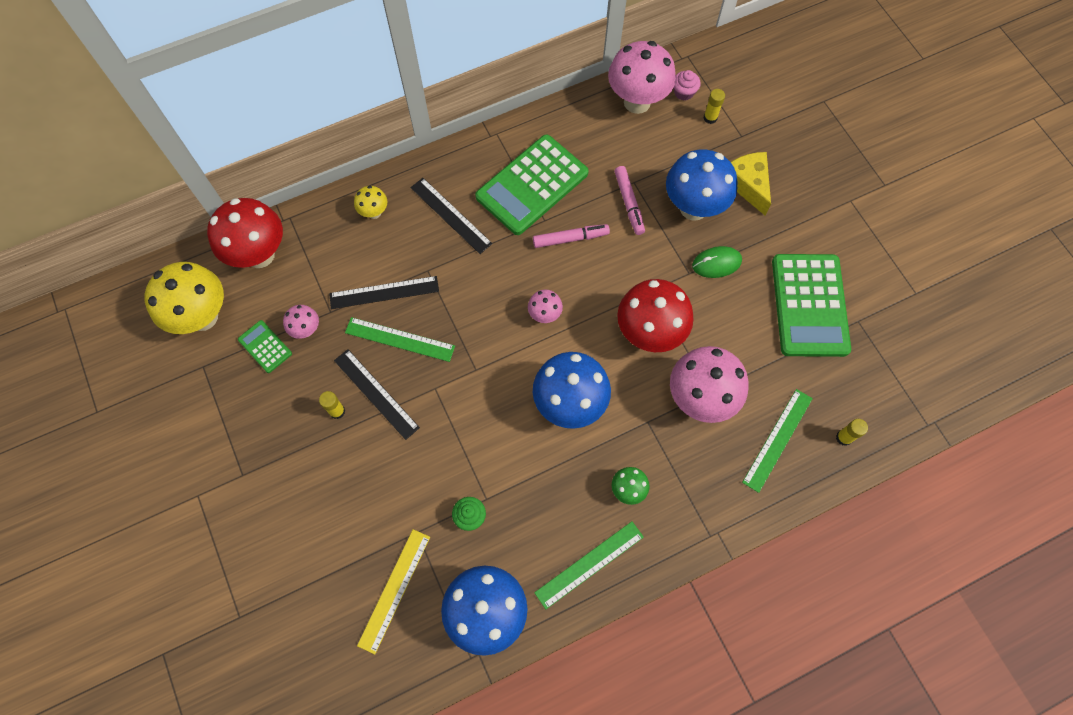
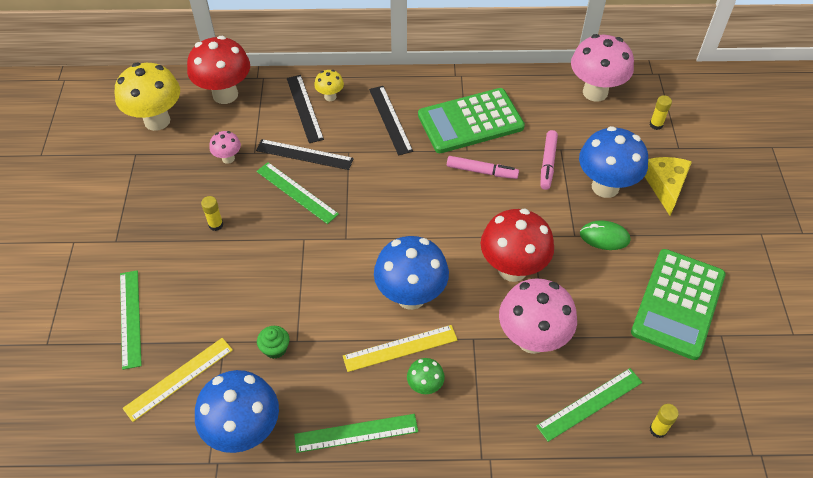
camera: 25 degrees right, 15 degrees down
(265, 347) = (189, 158): green calculator -> none
(309, 551) = (130, 318): none -> green ruler
(376, 394) = (254, 224): black ruler -> black ruler (304, 108)
(544, 315) = (427, 220): pink mushroom -> none
(586, 462) = (400, 348): none -> yellow ruler
(684, 92) = (641, 98): pink cupcake -> none

